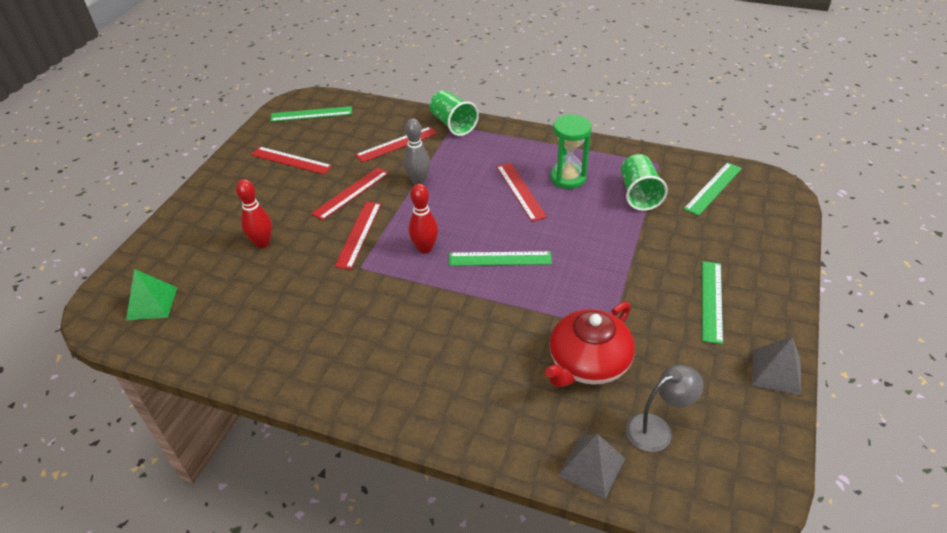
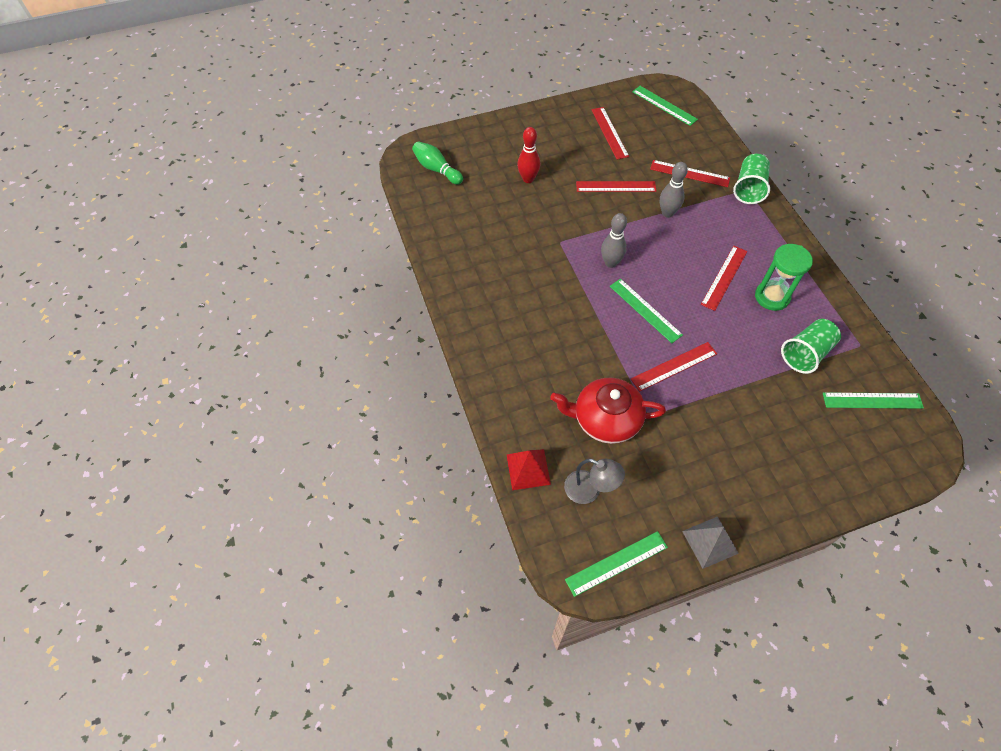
camera: 50 degrees right, 15 degrees up
(152, 303) = (437, 169): green pyramid -> green bowling pin
(359, 234) = (585, 219): red ruler -> red ruler (674, 366)
(425, 248) = (610, 263): red bowling pin -> grey bowling pin
(591, 466) = (528, 469): grey pyramid -> red pyramid
(712, 301) = (739, 464): green ruler -> green ruler (616, 563)

